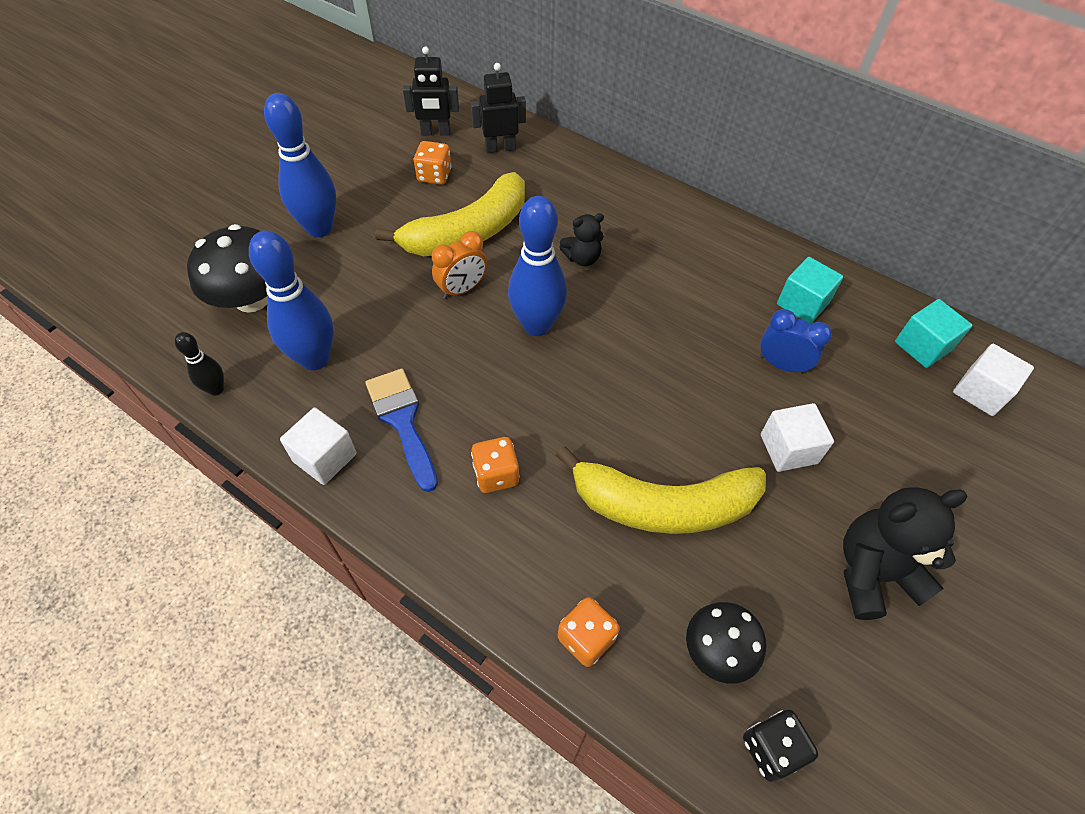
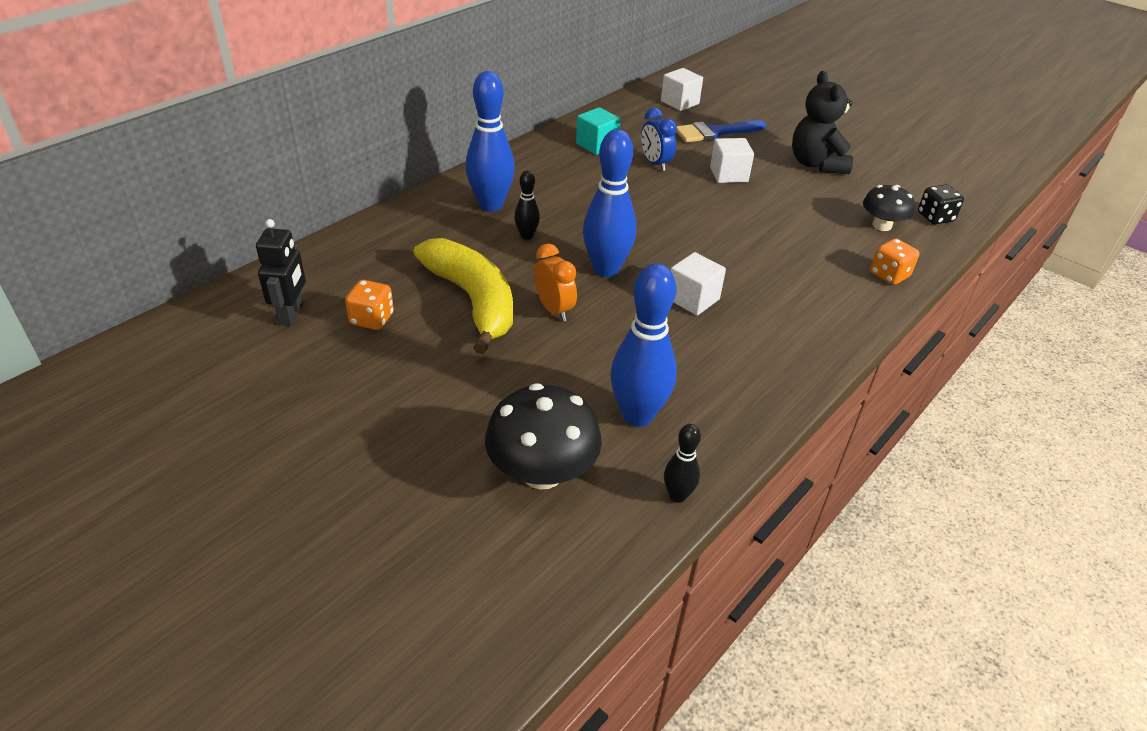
camera: 85 degrees left, 15 degrees down
(319, 228) = (433, 414): blue bowling pin -> blue bowling pin (491, 205)
(325, 457) = (758, 406): white cube -> white cube (693, 299)
(402, 421) = (714, 355): blue brush -> blue brush (714, 132)
(496, 474) = (764, 304): orange dice -> none
(500, 148) = (344, 269): black robot -> none
(582, 258) = (526, 236): black teddy bear -> black bowling pin
(663, 505) = (780, 230): yellow banana -> none
(782, 364) = (655, 164): blue clock -> blue clock turned 60 degrees counterclockwise
(922, 346) = (641, 112): turquoise cube -> none

